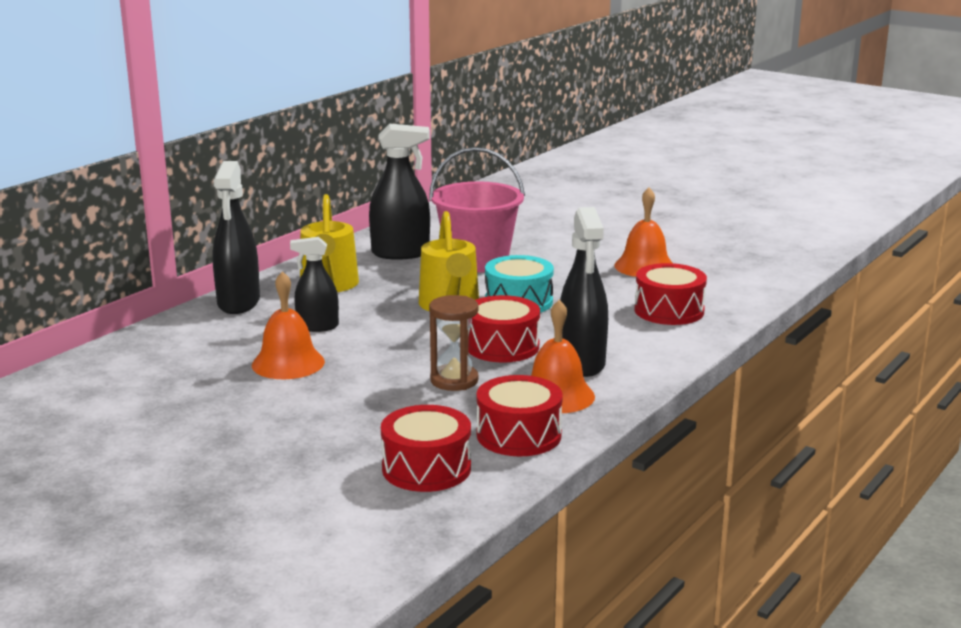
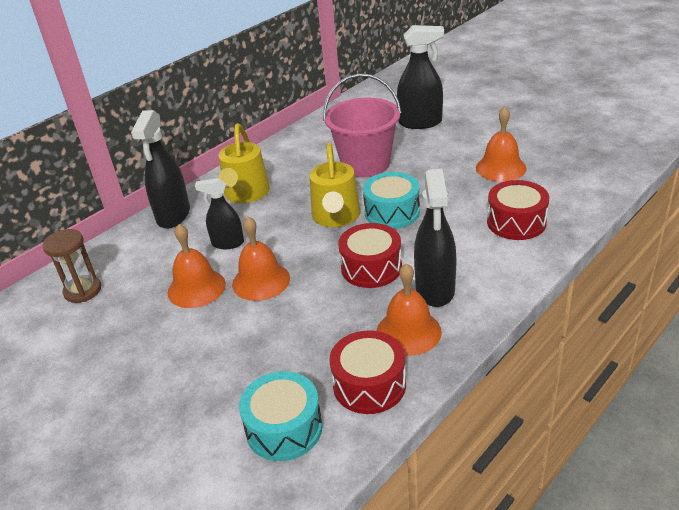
camera: 10 degrees right, 15 degrees up
(368, 357) = (261, 281): none -> orange bell
(400, 253) = (307, 156): black spray bottle -> black spray bottle (420, 122)
(426, 468) = (284, 428): red drum -> turquoise drum
(454, 380) = (325, 311): brown hourglass -> brown hourglass (83, 291)

